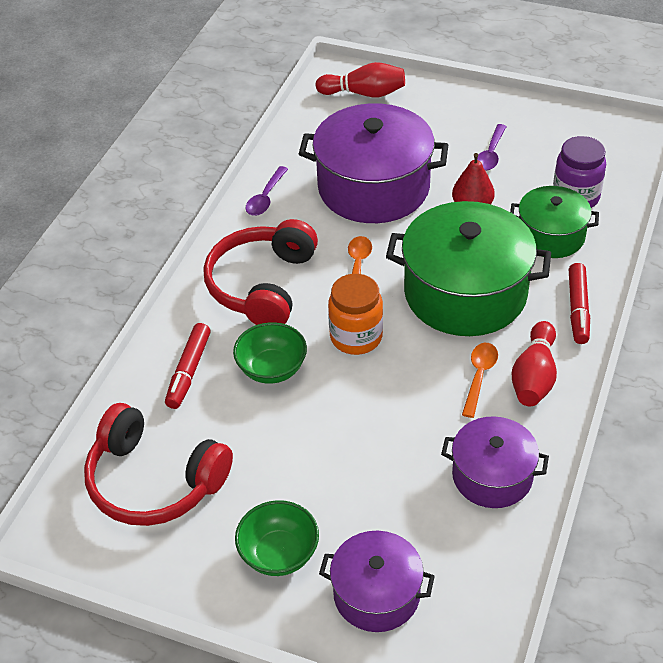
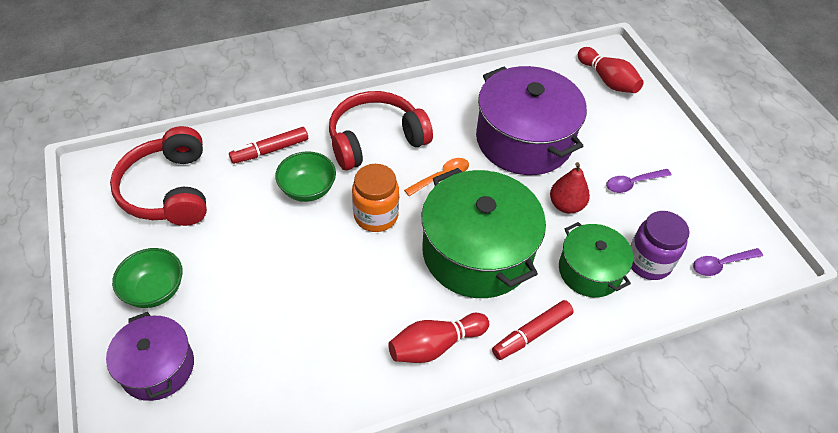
camera: 45 degrees right, 5 degrees up
(265, 198) = (454, 93): purple spoon -> purple spoon (721, 264)
(479, 376) = (404, 310): orange spoon -> none
(492, 476) = (316, 375): purple pot -> none

